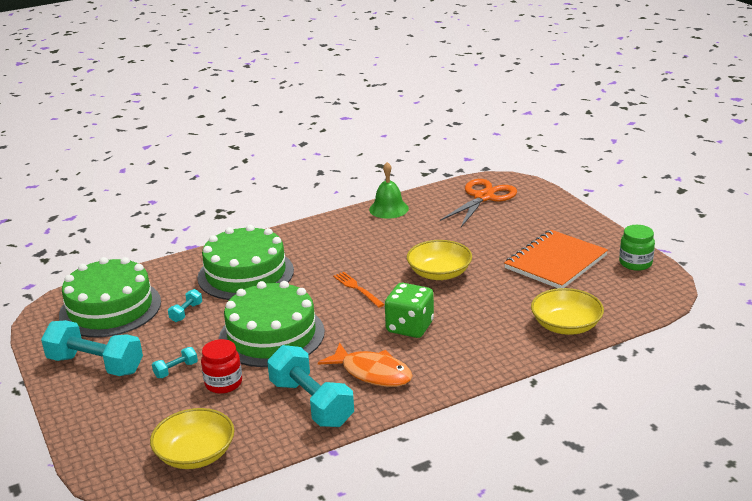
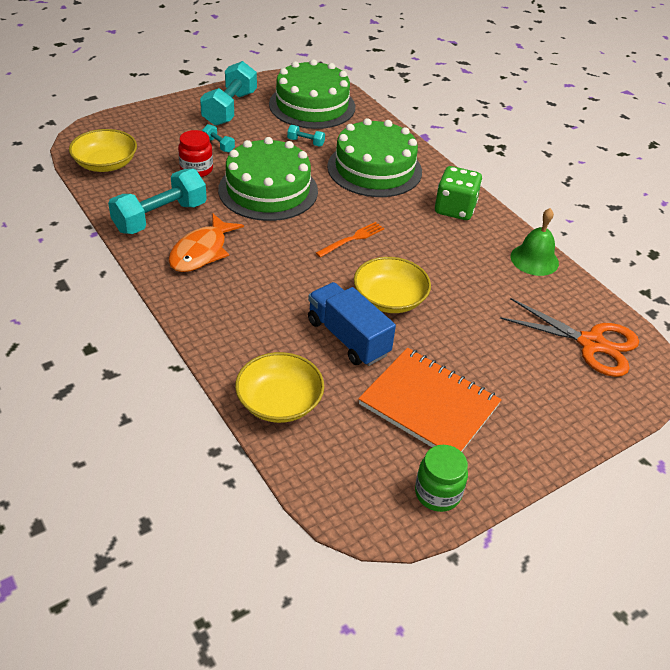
camera: 80 degrees right, 15 degrees up
(410, 327) = (279, 276): green dice -> green dice (455, 209)
(488, 293) = (348, 337): none -> blue truck

